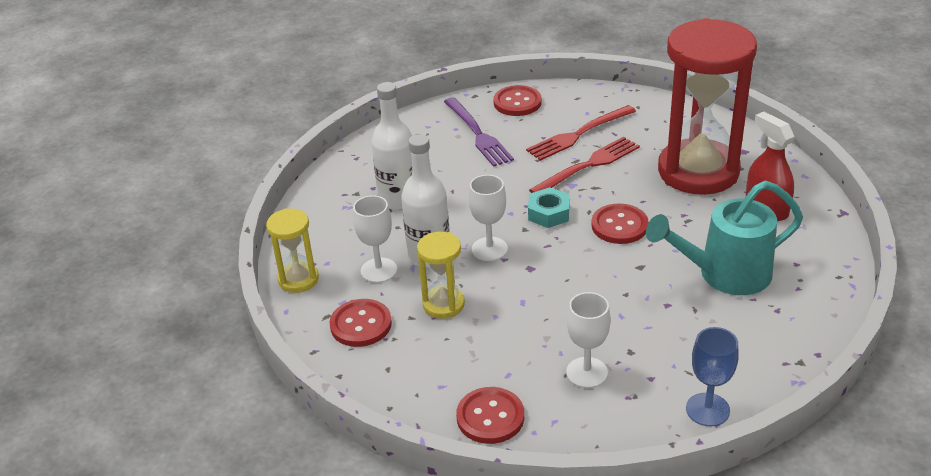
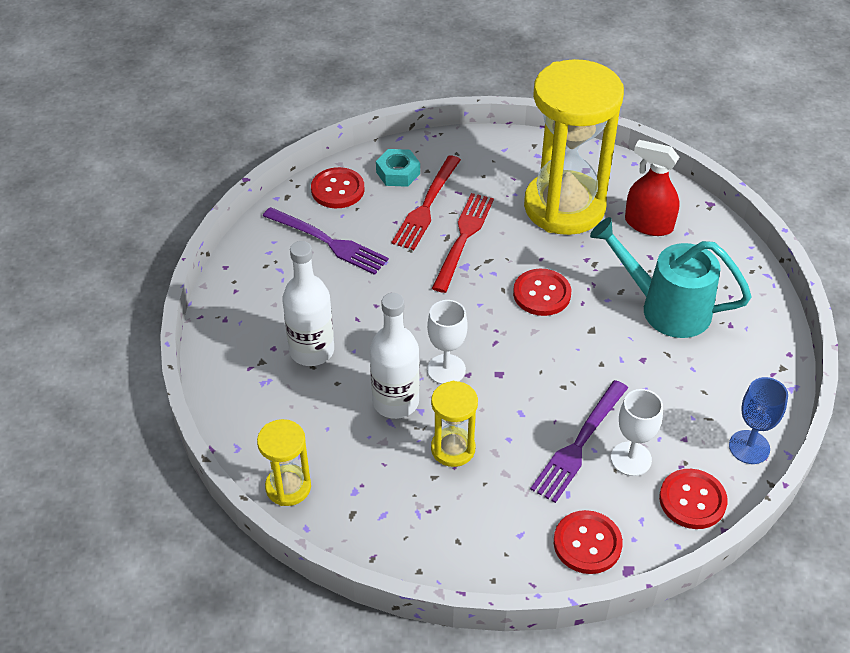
camera: 35 degrees left, 10 degrees up
(361, 324) = (393, 507): red button -> red button (692, 500)
(379, 270) = (360, 440): white goblet -> none
(548, 213) = (469, 307): turquoise nut -> turquoise nut (398, 173)
(550, 344) = (578, 445): none -> purple fork
(698, 171) = (564, 207): red hourglass -> yellow hourglass
(724, 274) = (665, 308): turquoise watering can -> turquoise watering can turned 75 degrees clockwise

